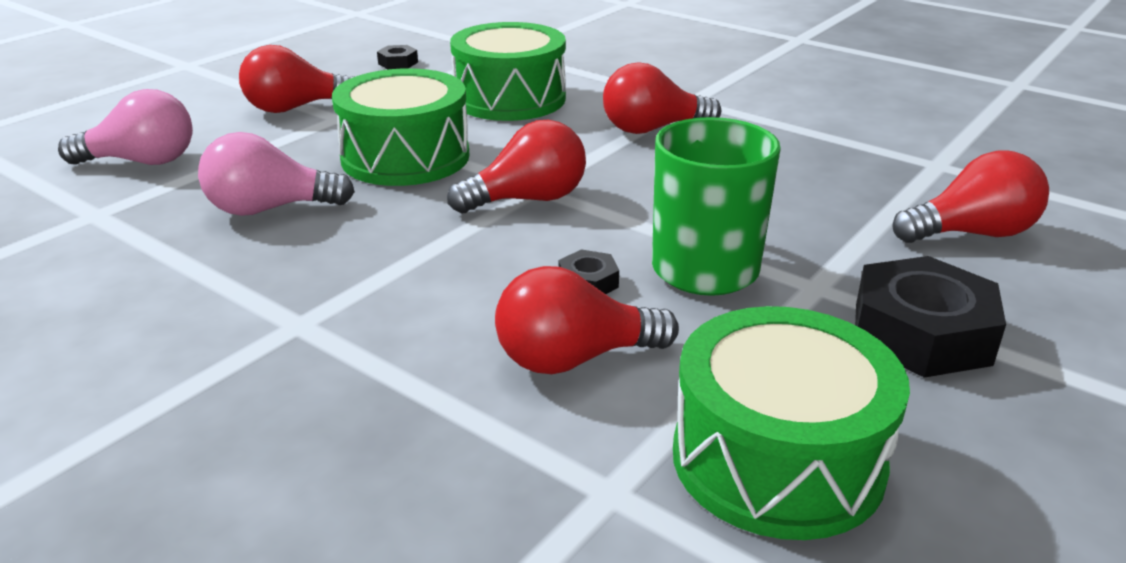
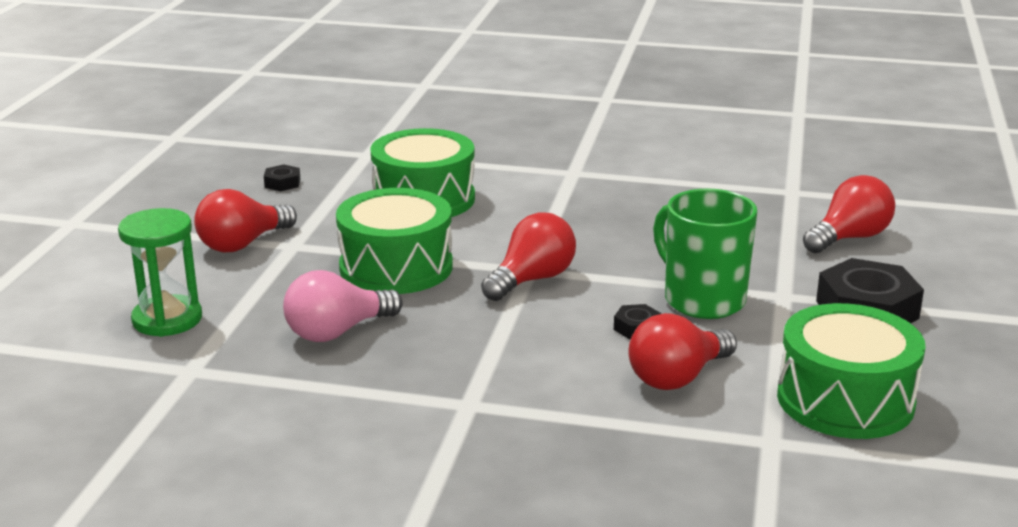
camera: 25 degrees left, 5 degrees down
(142, 162) = (167, 319): pink light bulb -> green hourglass
(652, 129) = (567, 203): red light bulb -> none

